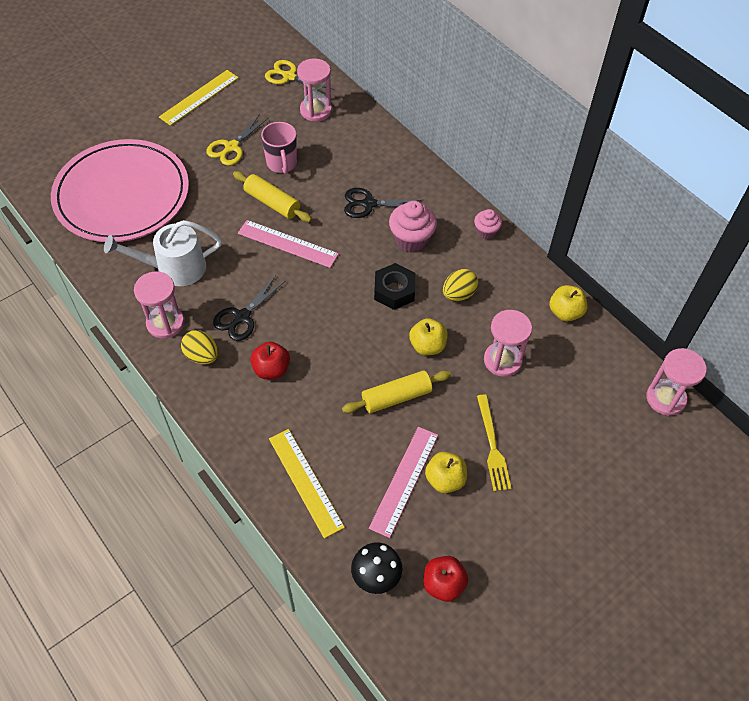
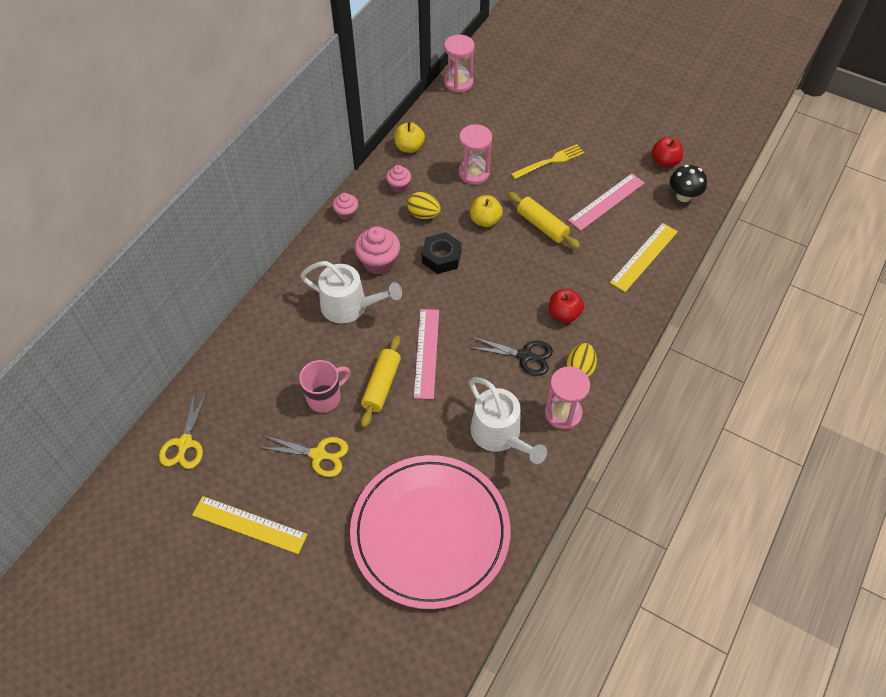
camera: 110 degrees left, 0 degrees up
(316, 110) = (233, 396): pink hourglass -> none
(369, 204) = (349, 306): black scissors -> white watering can
(404, 480) = (606, 201): pink ruler -> pink ruler turned 45 degrees counterclockwise
(445, 479) = (592, 180): yellow apple -> none
(508, 285) = (399, 186): none -> pink cupcake

